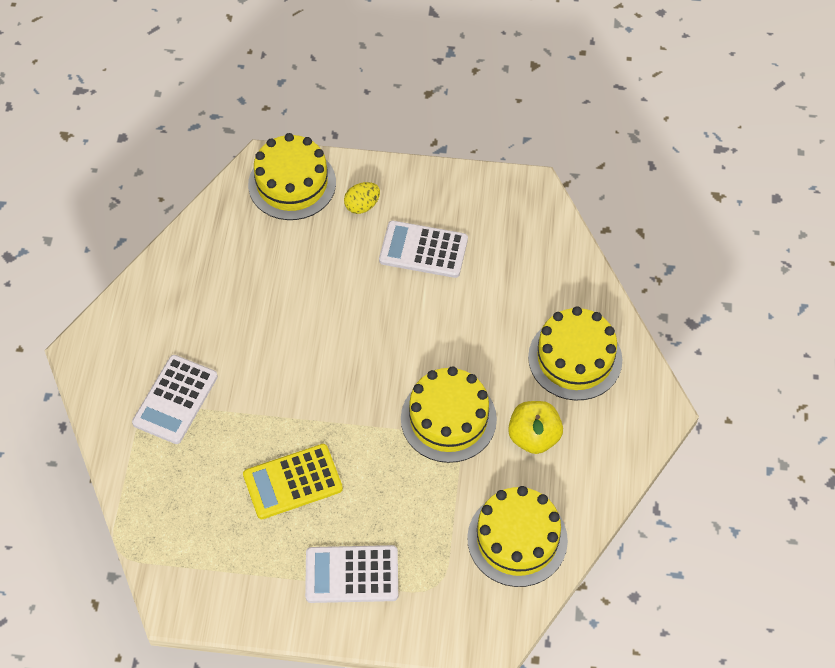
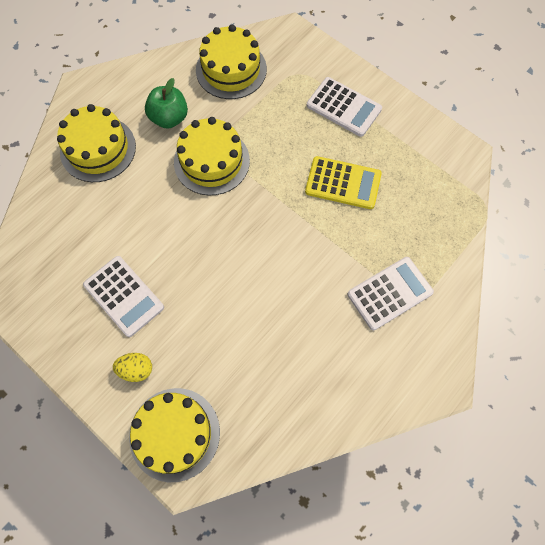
camera: 145 degrees left, 10 degrees up
(533, 437) = (169, 118): yellow apple -> green apple

